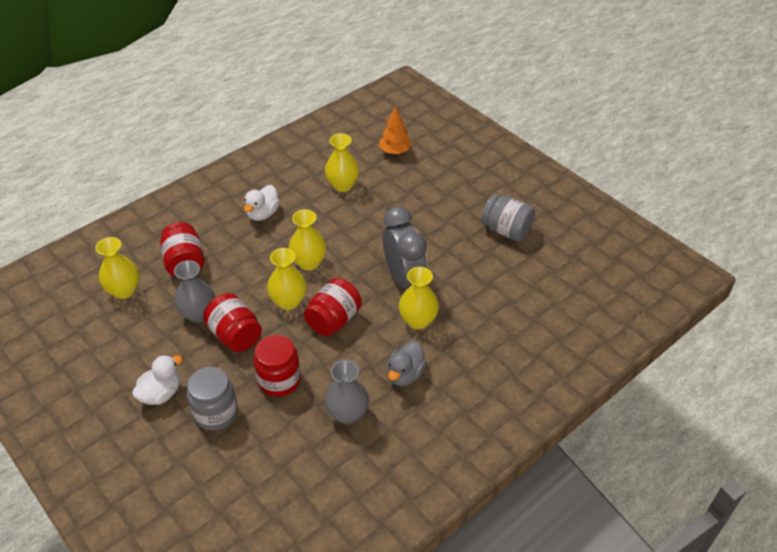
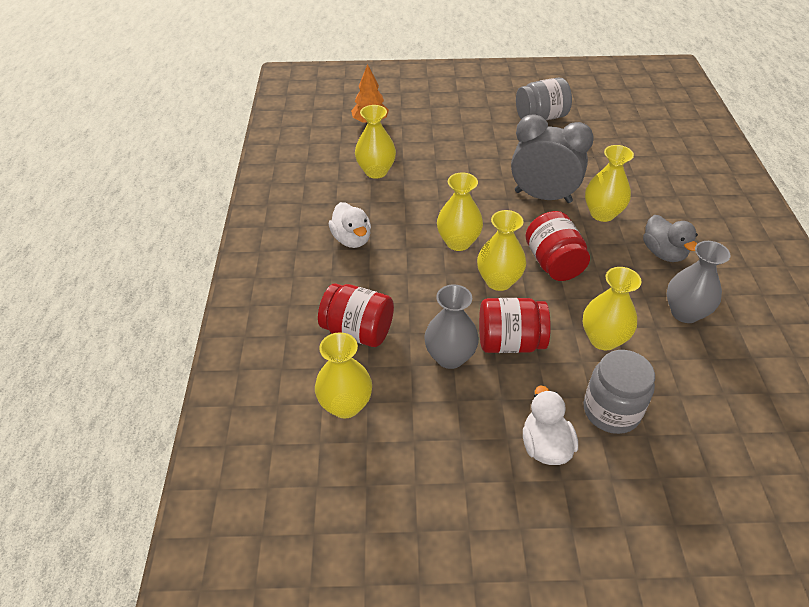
camera: 50 degrees left, 0 degrees up
(279, 380) = (603, 339): red jar -> yellow vase

